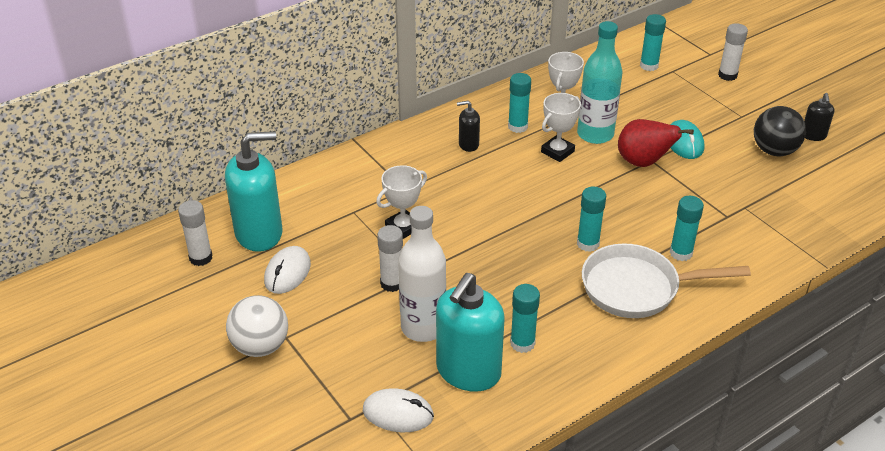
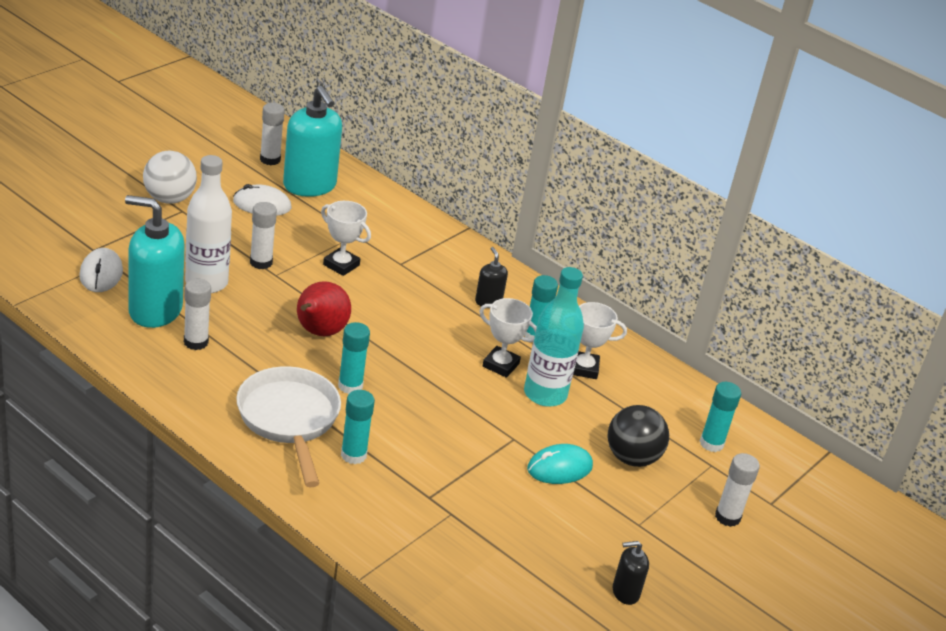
camera: 70 degrees right, 5 degrees down
(522, 343) = (196, 342): turquoise glue stick -> white glue stick
(643, 162) = (506, 432): red pear -> red pear (319, 332)
(774, 151) = (575, 550): black ball -> black ball (632, 458)

